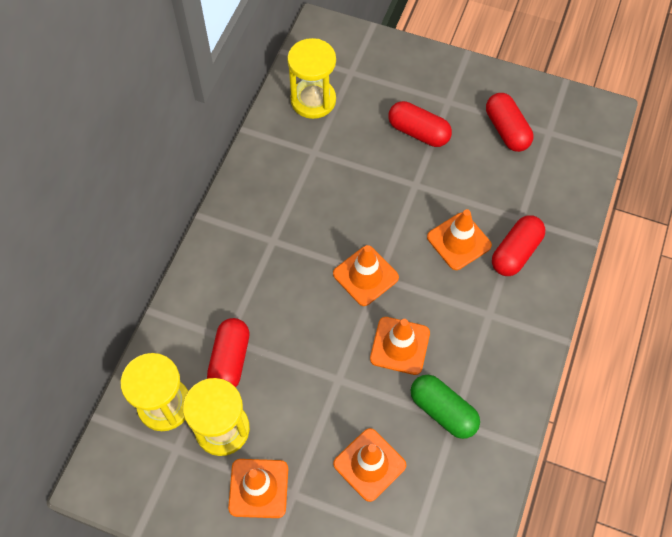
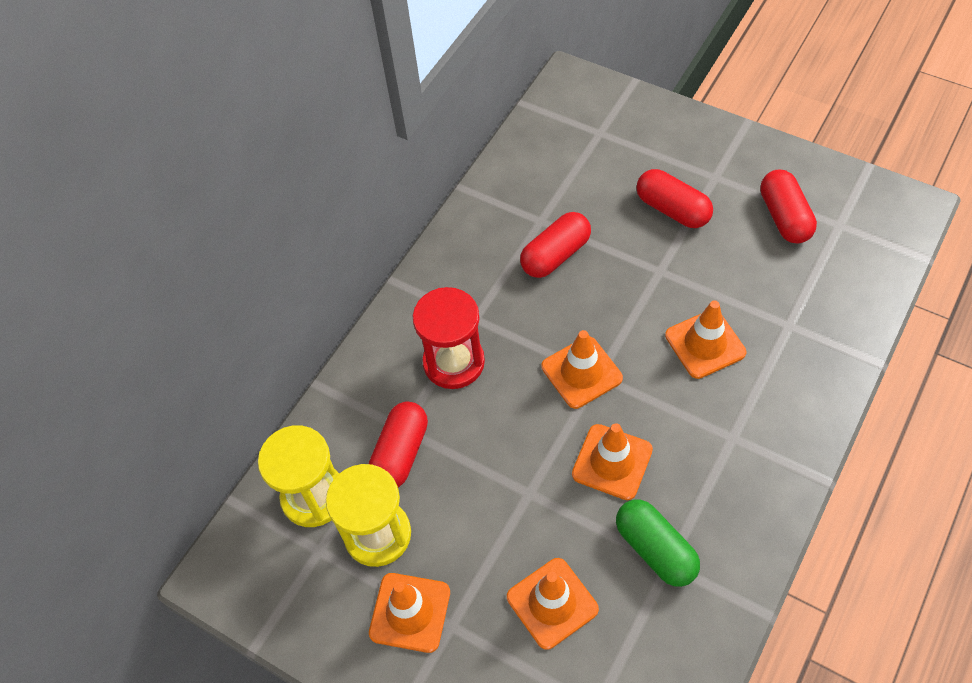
camera: 15 degrees right, 5 degrees down
(261, 279) = (454, 362): none -> red hourglass
(313, 100) = (549, 161): yellow hourglass -> none
(515, 252) = (776, 365): red capsule -> red capsule (555, 255)

